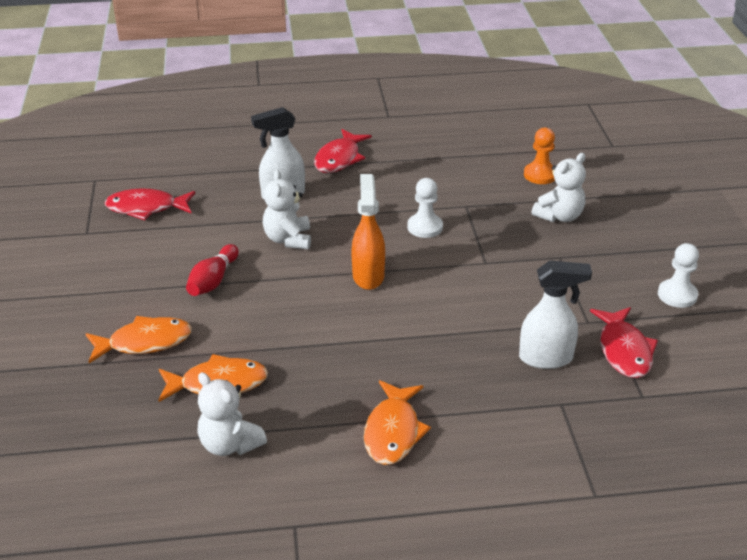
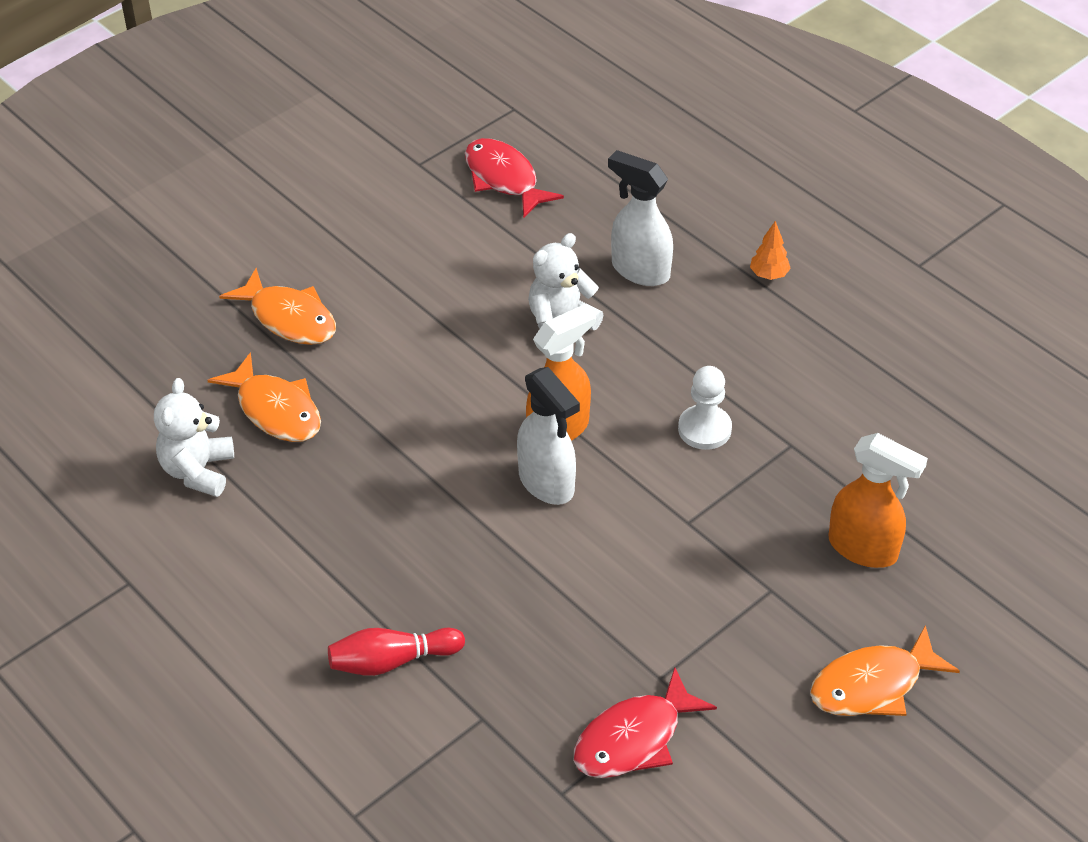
camera: 55 degrees right, 10 degrees up
(213, 280) = (431, 308): red bowling pin -> red bowling pin (392, 661)
(339, 159) = (769, 275): red fish -> orange tree
(393, 432) = (316, 589): orange fish -> orange fish (873, 685)
(540, 175) = (943, 484): orange pawn -> none
(546, 358) = (552, 667): white spray bottle -> white spray bottle (547, 483)
(559, 216) = (863, 549): white teddy bear -> orange spray bottle
(677, 295) = (804, 750): white pawn -> none

